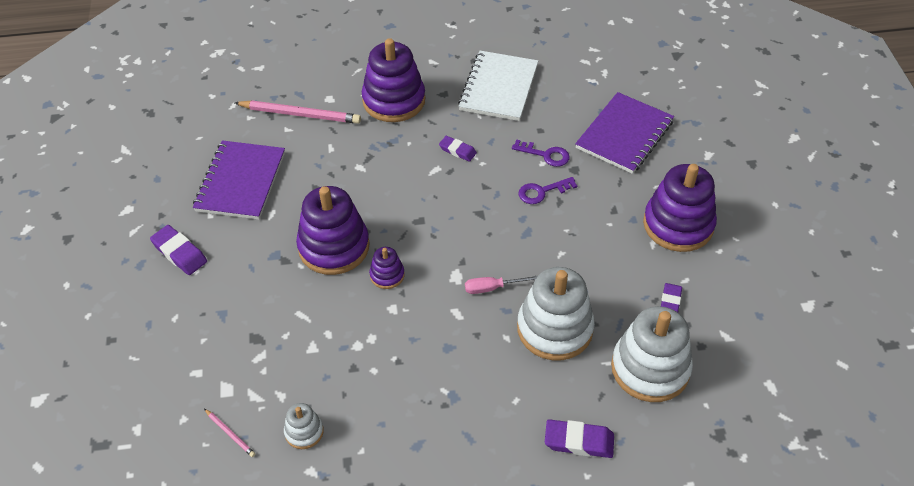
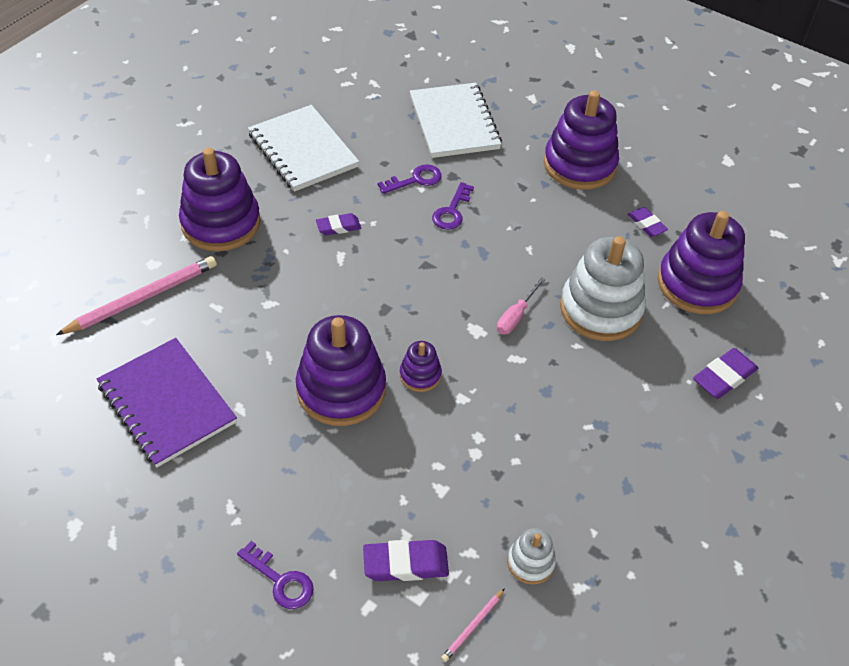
camera: 50 degrees left, 0 degrees up
(176, 320) = (281, 580): none -> purple key
(179, 253) = (195, 518): purple eraser -> purple eraser (405, 564)
(230, 433) = (473, 626): pink pencil -> pink pencil turned 135 degrees clockwise
(624, 135) = (454, 123): purple notebook -> white notebook
(650, 368) = (697, 284): white stacking toy -> purple stacking toy

